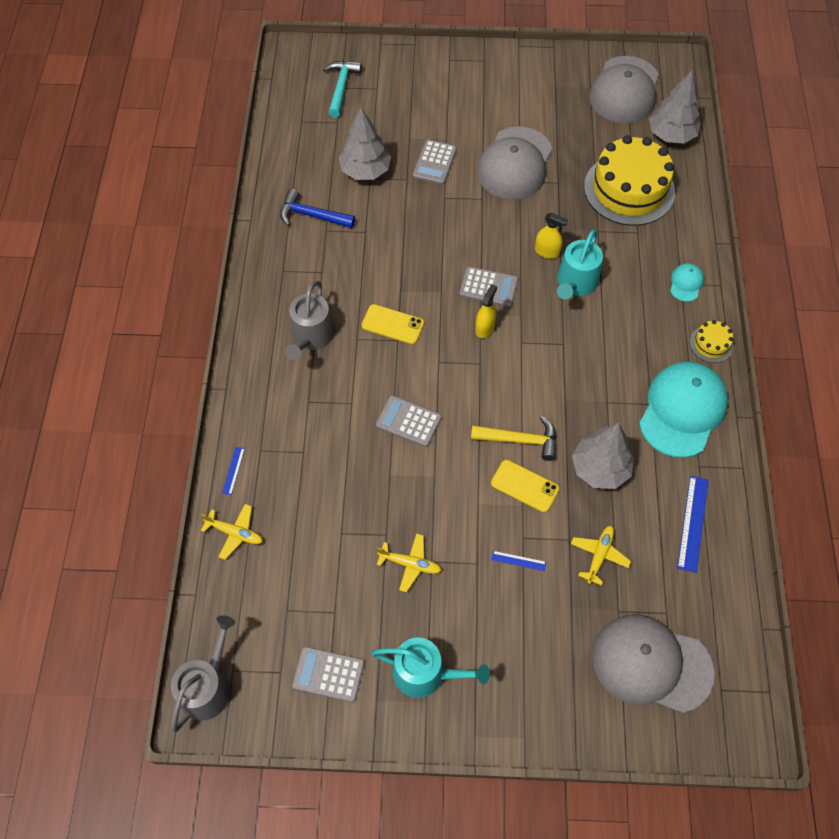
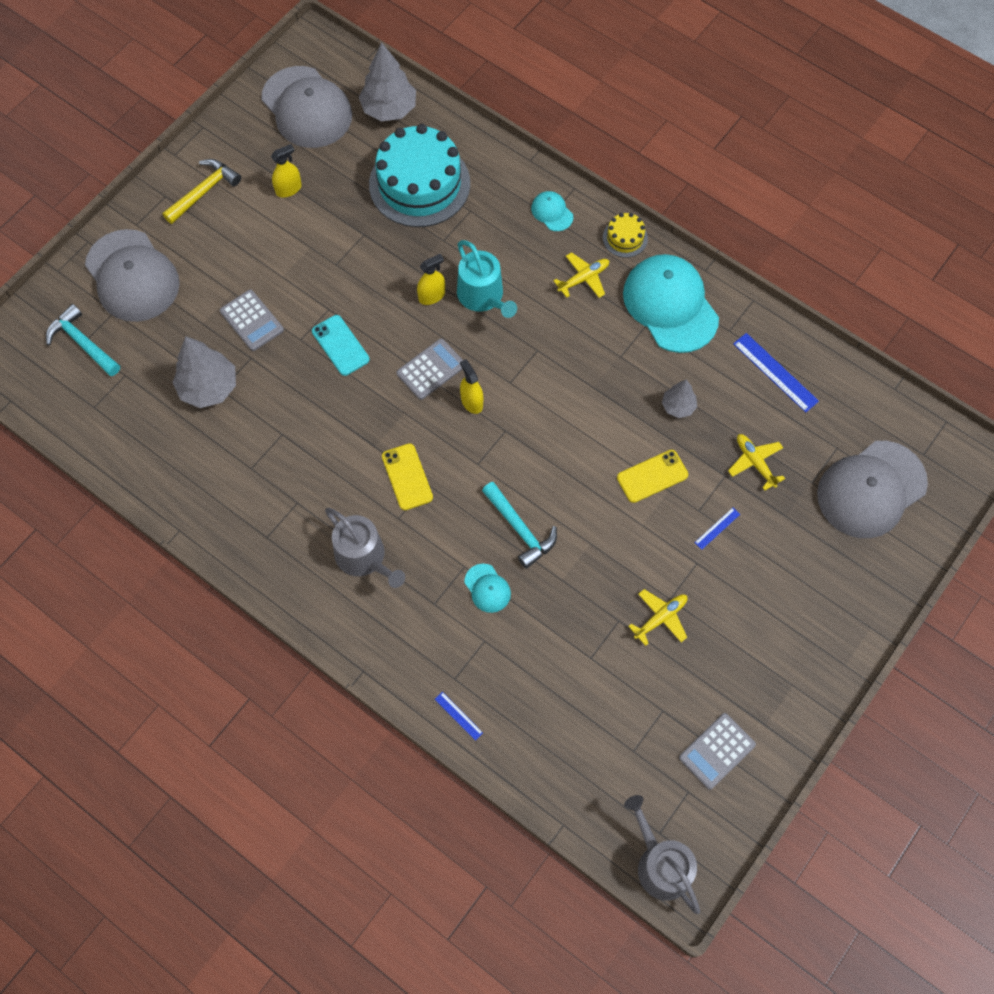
camera: 55 degrees left, 5 degrees up
(235, 533) = (525, 752): yellow plane -> yellow plane (584, 278)
(312, 215) = (222, 470): blue hammer -> none
(345, 428) = (487, 588): none -> turquoise cap
(392, 324) = (407, 477): yellow phone -> yellow phone turned 75 degrees counterclockwise
(408, 421) = (520, 529): grey calculator -> turquoise hammer
(425, 673) = (767, 669): turquoise watering can -> none
(460, 223) = (340, 345): none -> turquoise phone
(515, 163) = (312, 254): grey cap -> grey cap (132, 276)
(520, 440) = (606, 450): yellow hammer -> yellow hammer (204, 191)
(552, 120) = (288, 189): none -> yellow spray bottle
(600, 468) = (678, 406): grey tree -> grey tree, size x0.56
(629, 189) = (419, 184): yellow cake -> turquoise cake

